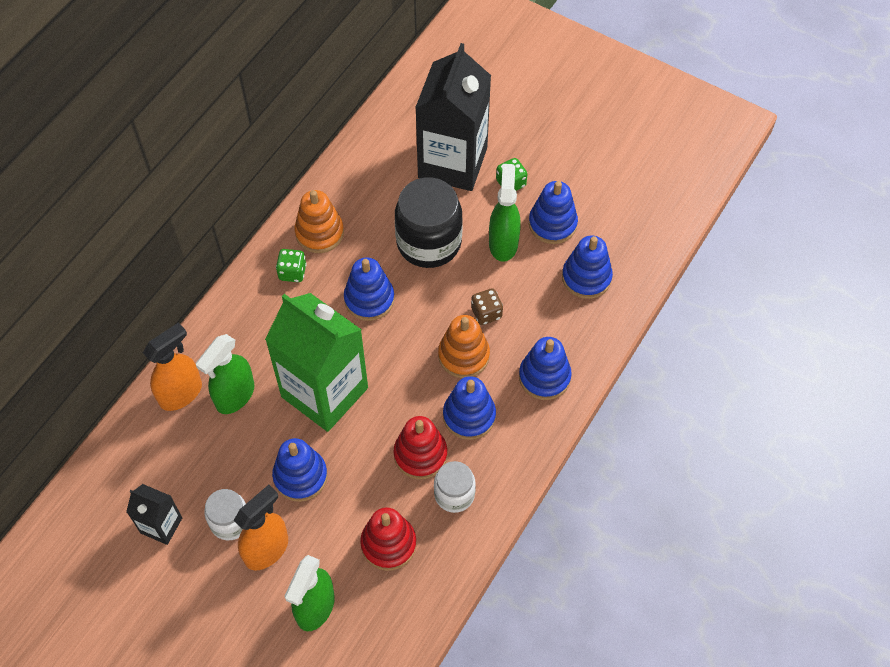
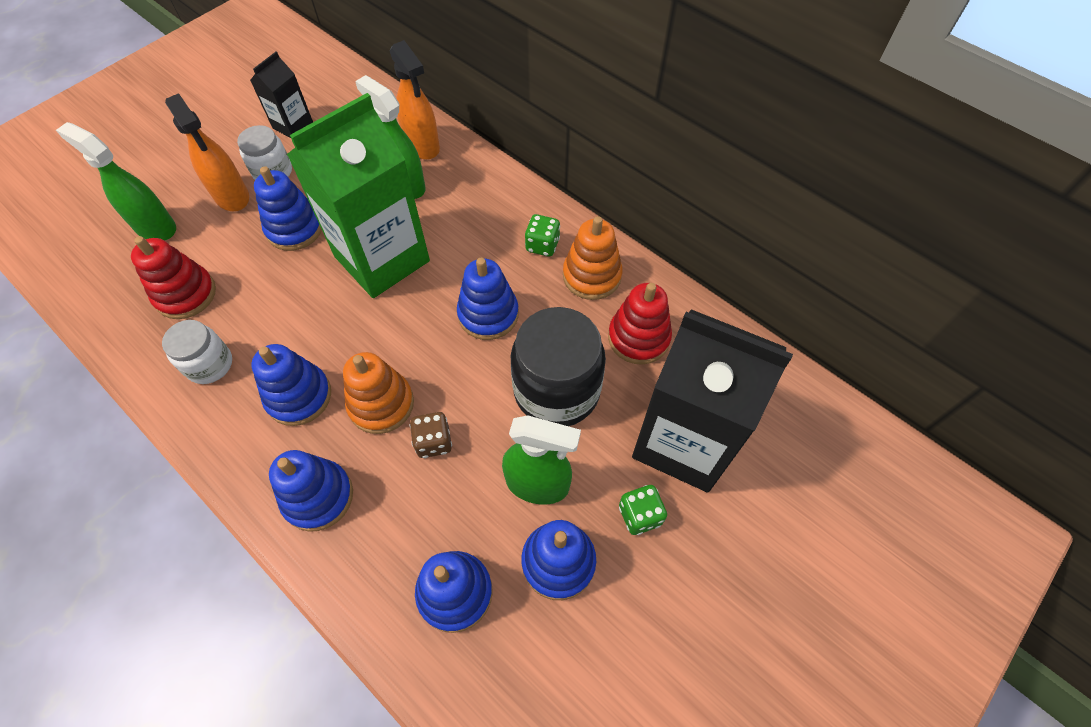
camera: 100 degrees right, 0 degrees up
(420, 455) = (272, 338): red stacking toy -> red stacking toy (638, 338)

